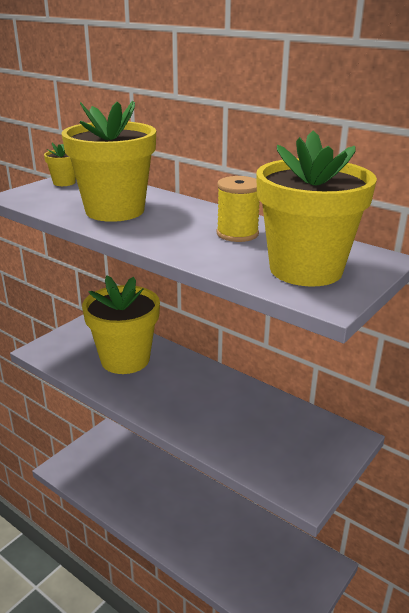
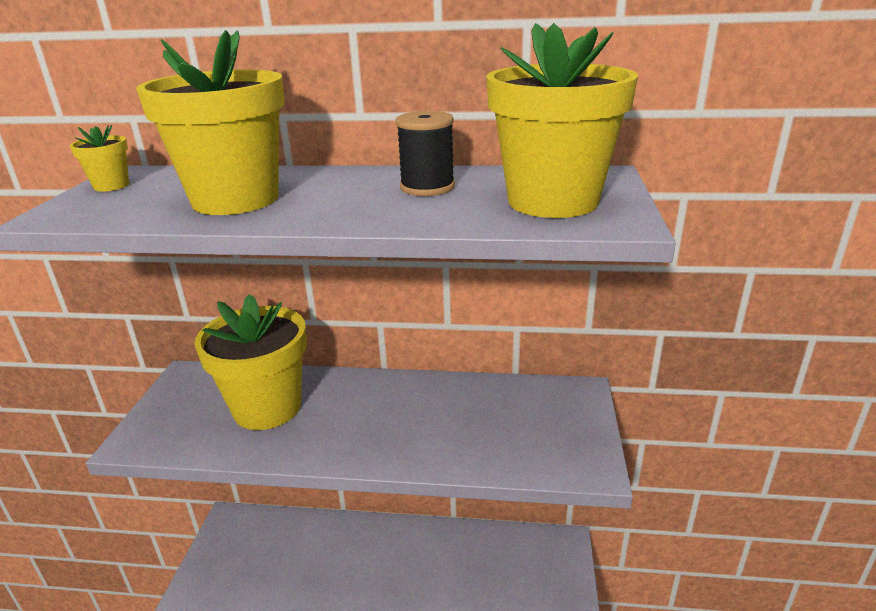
camera: 30 degrees left, 0 degrees up
(237, 234) = (427, 187): yellow spool -> black spool

